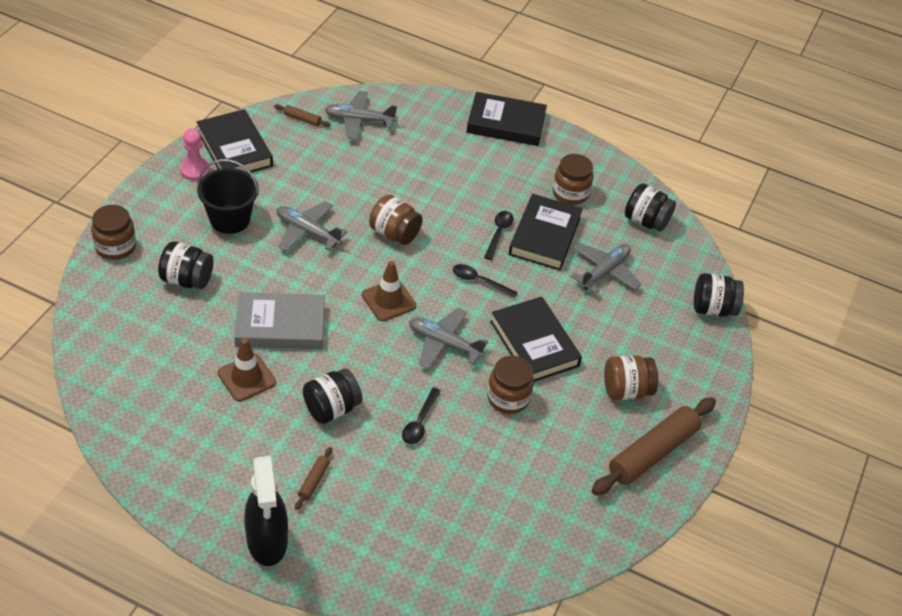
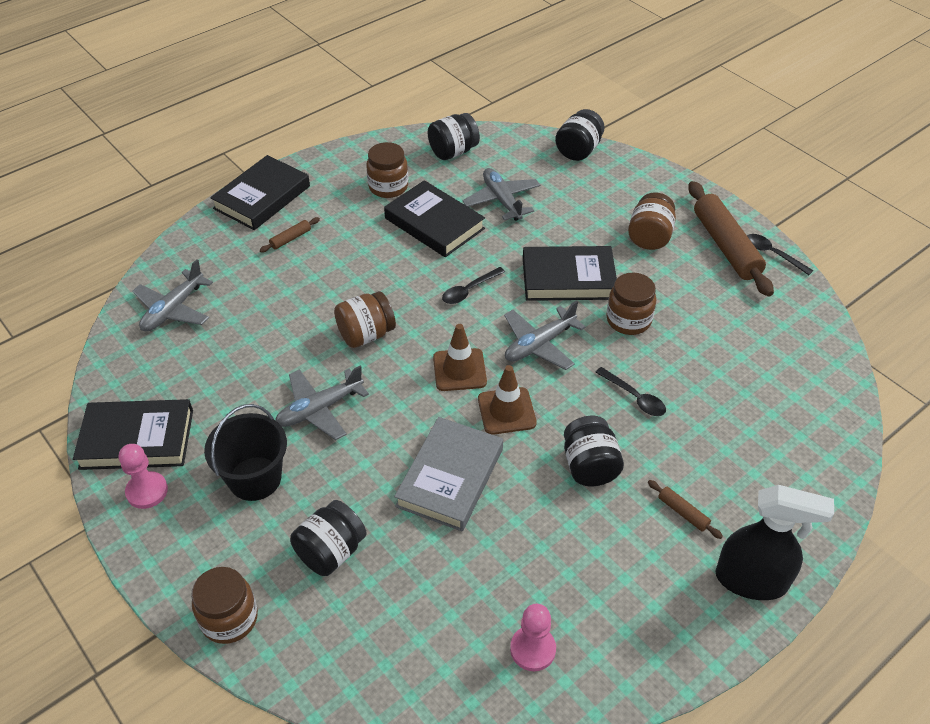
camera: 60 degrees left, 0 degrees up
(152, 414) = (533, 649): none -> pink pawn
(246, 378) = (514, 533): brown traffic cone -> brown traffic cone (506, 411)
(302, 119) = (133, 359): brown rolling pin -> brown rolling pin (291, 239)
(499, 233) = (412, 254): black spoon -> black spoon (772, 254)

